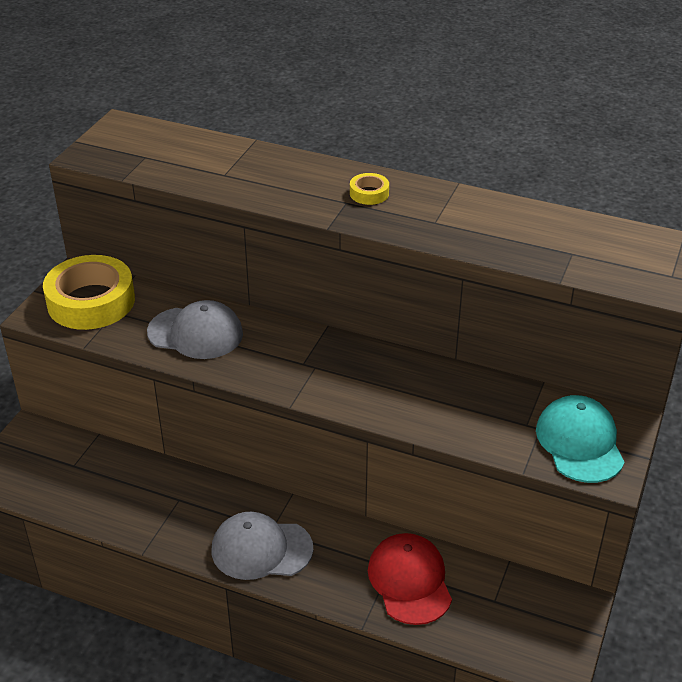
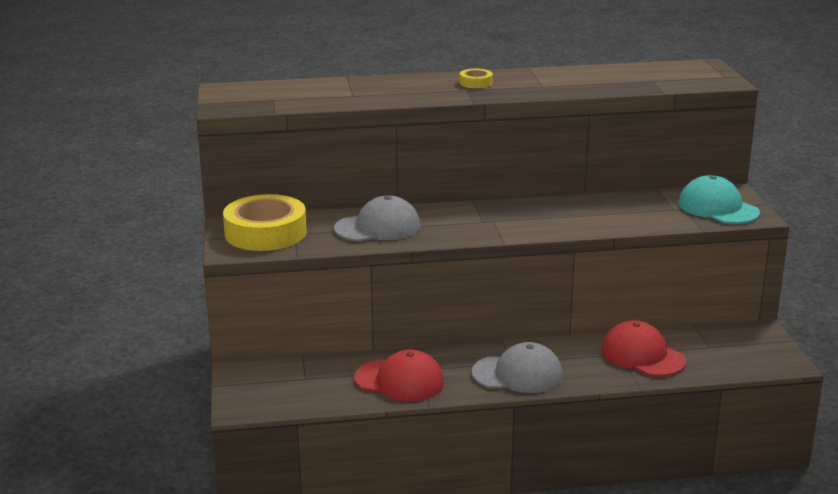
camera: 30 degrees left, 15 degrees down
(148, 506) = (399, 380): none -> red cap
(261, 549) = (517, 374): grey cap -> grey cap turned 150 degrees counterclockwise

